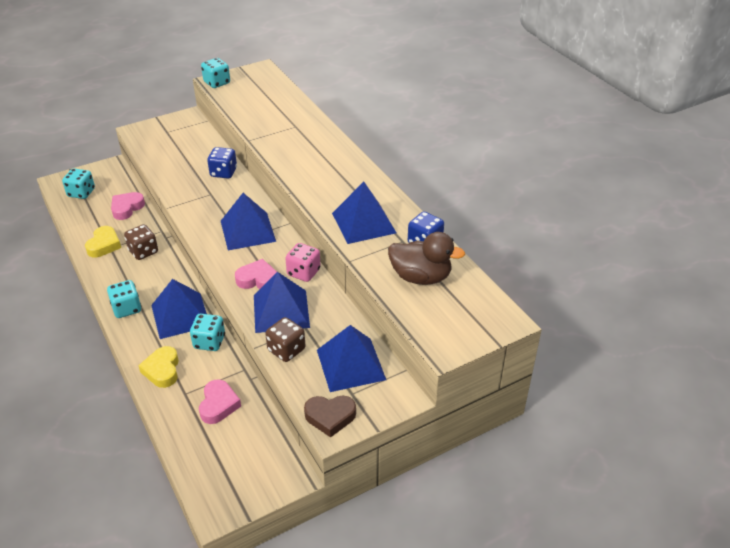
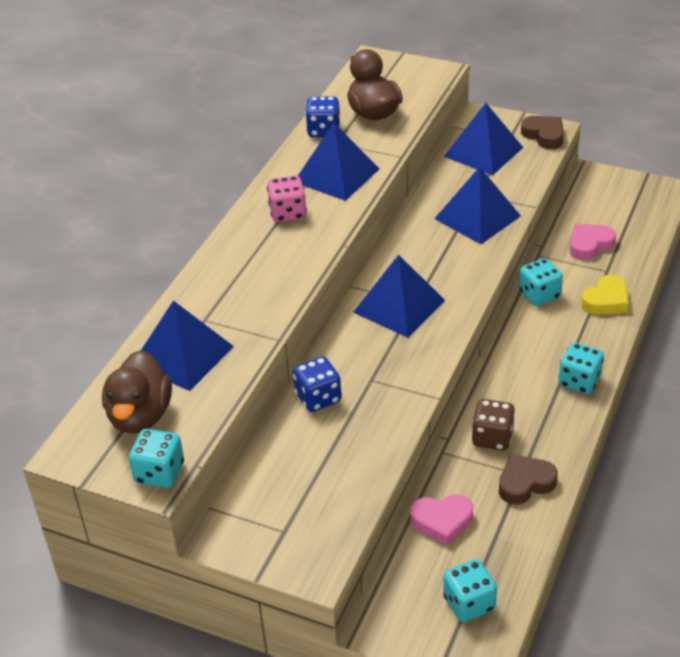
camera: 125 degrees left, 0 degrees up
(104, 245) = (525, 483): yellow heart -> brown heart
(180, 315) = (536, 337): blue pyramid -> blue pyramid (182, 355)
(256, 89) = (140, 416): none -> brown duck
(258, 279) = (458, 254): pink heart -> none
(286, 350) = (514, 189): brown dice -> none
(303, 272) = (412, 233): pink dice -> pink dice (288, 213)

